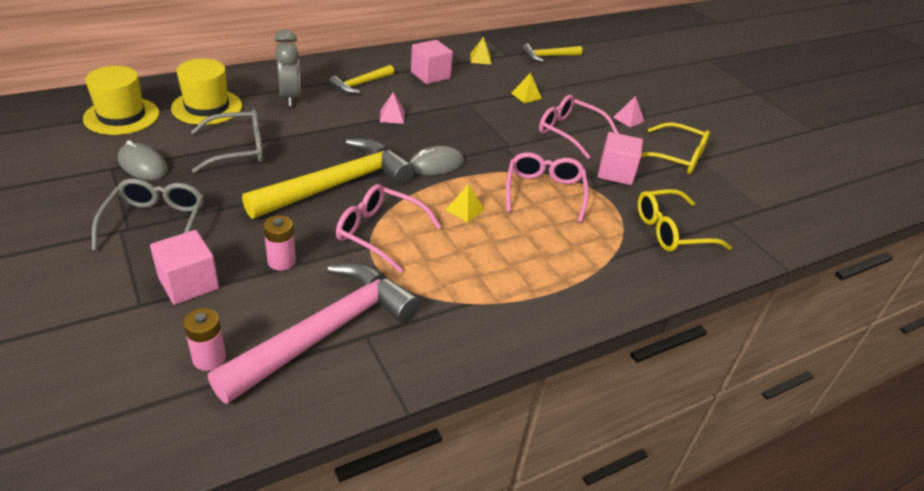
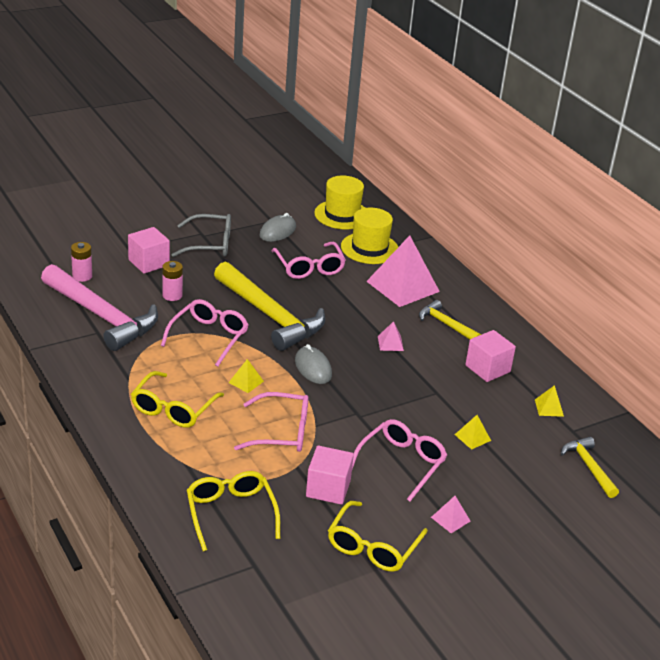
camera: 90 degrees right, 5 degrees down
(238, 149) = (309, 267): grey glasses -> pink glasses
(290, 97) = (403, 286): grey clock -> pink pyramid
(522, 265) = (173, 409): none -> yellow glasses

